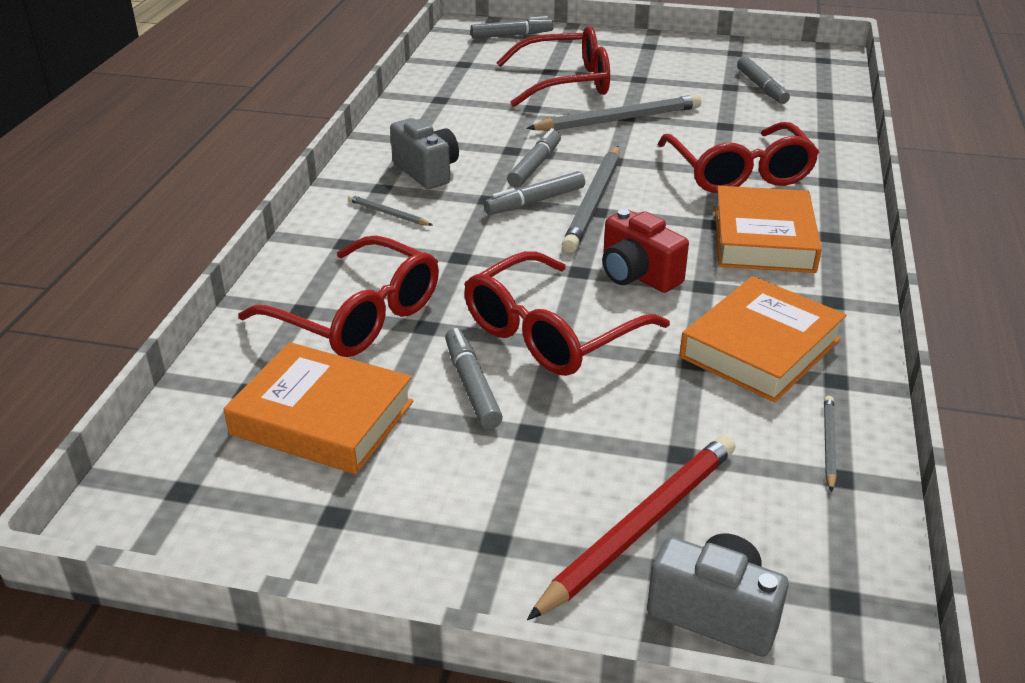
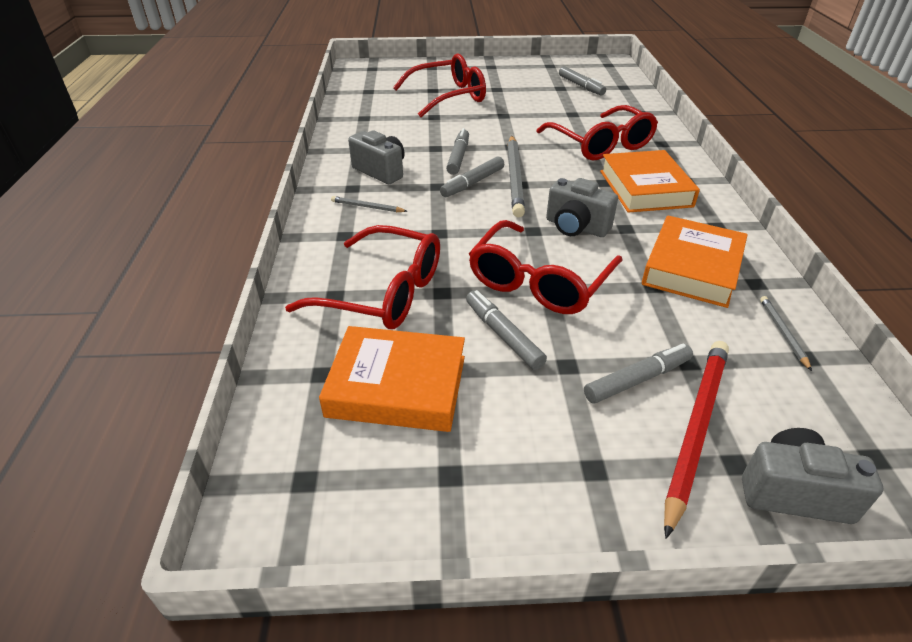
camera: 15 degrees left, 5 degrees up
(511, 35) = (392, 68): grey marker -> grey marker (637, 380)
(618, 120) = (499, 118): grey pencil -> none
(637, 275) = (576, 227): red camera -> grey camera

